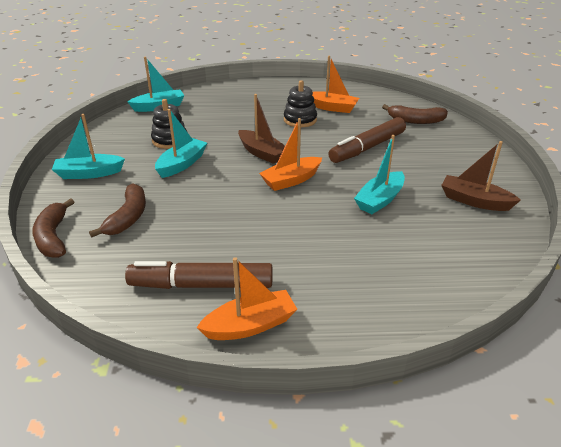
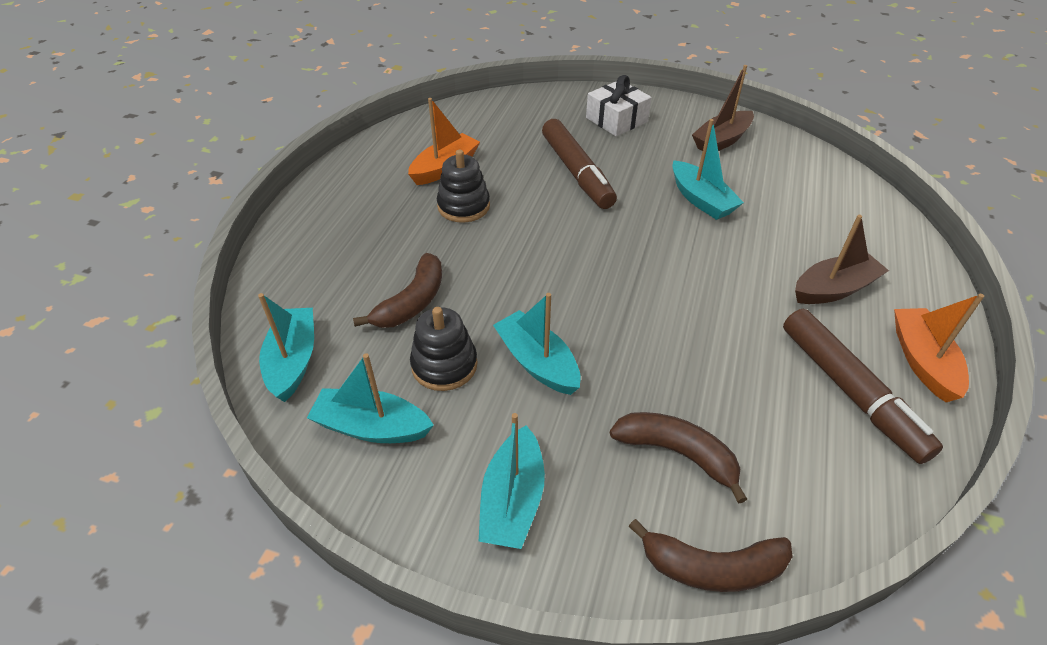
camera: 70 degrees left, 10 degrees up
(125, 132) = (372, 427): none -> turquoise boat
(201, 285) = (850, 391): brown marker -> brown marker turned 45 degrees counterclockwise
(262, 153) = (544, 267): brown boat -> brown boat (834, 289)
(291, 180) = (631, 257): orange boat -> none
(415, 121) = (527, 117): brown banana -> brown banana (412, 302)
(450, 152) = (616, 120): none -> white gift

